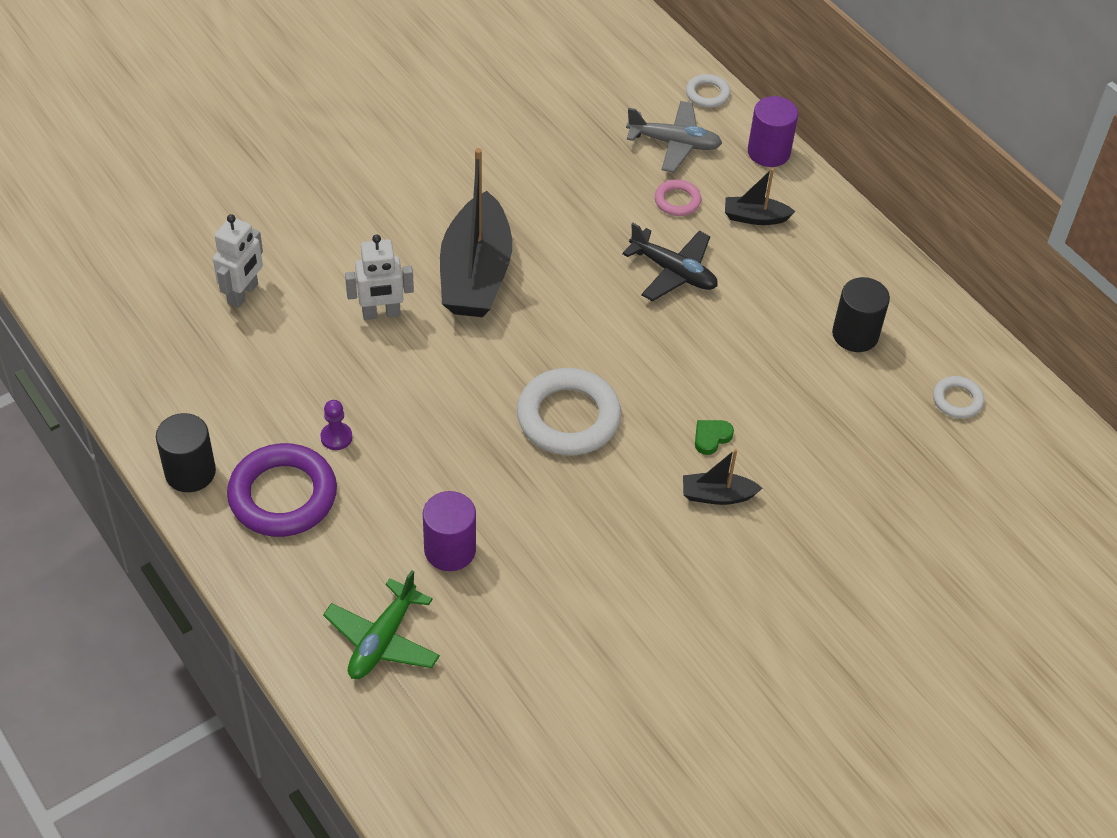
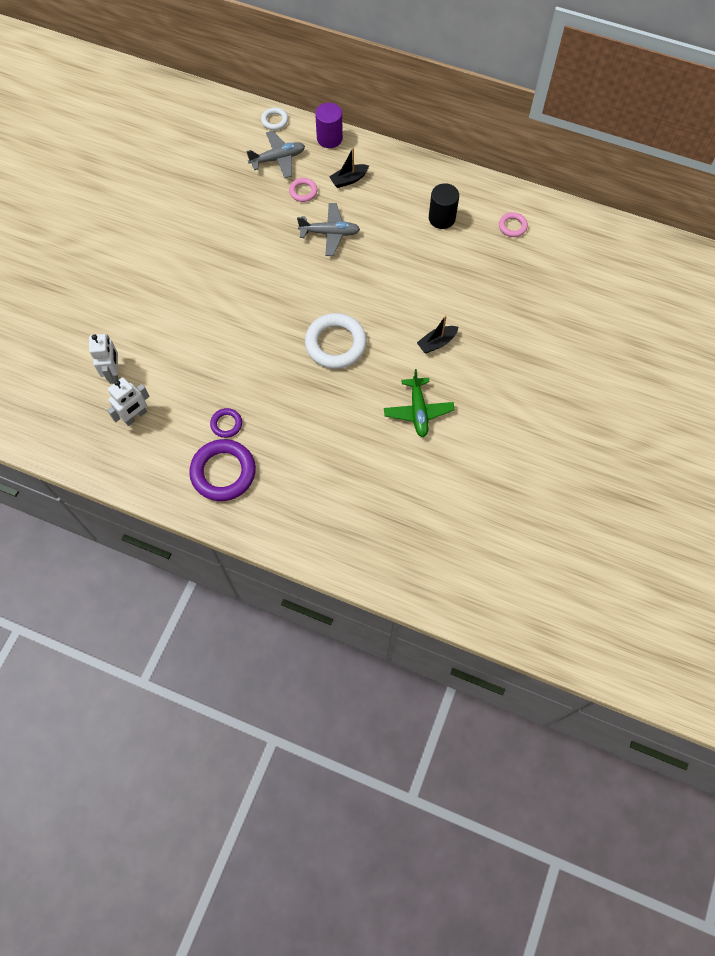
camera: 30 degrees left, 15 degrees up
(190, 472) = (164, 489): black cylinder -> none
(336, 437) = (226, 424): purple pawn -> purple ring
(381, 313) = (197, 342): white robot -> white robot (135, 416)
(382, 640) = (332, 517): green plane -> green plane (418, 411)
(450, 550) = (329, 449): purple cylinder -> none
(475, 274) = (230, 291): black boat -> none
(673, 272) = (330, 233): black plane -> grey plane
(711, 437) = (412, 314): green heart -> none
(957, 400) = (512, 226): white ring -> pink ring

